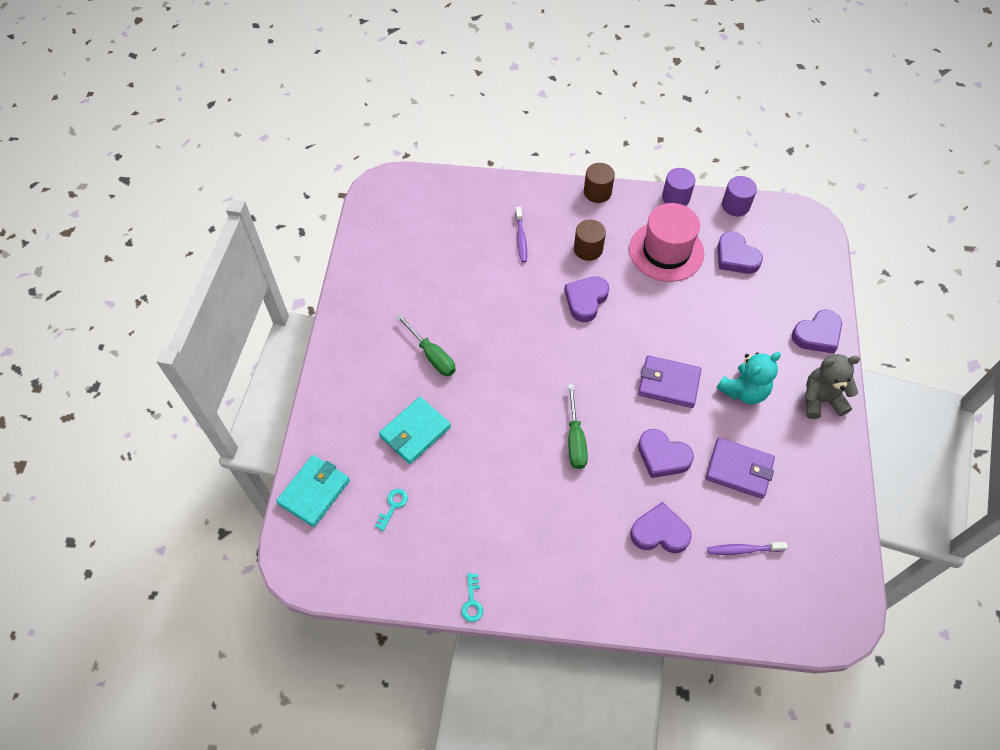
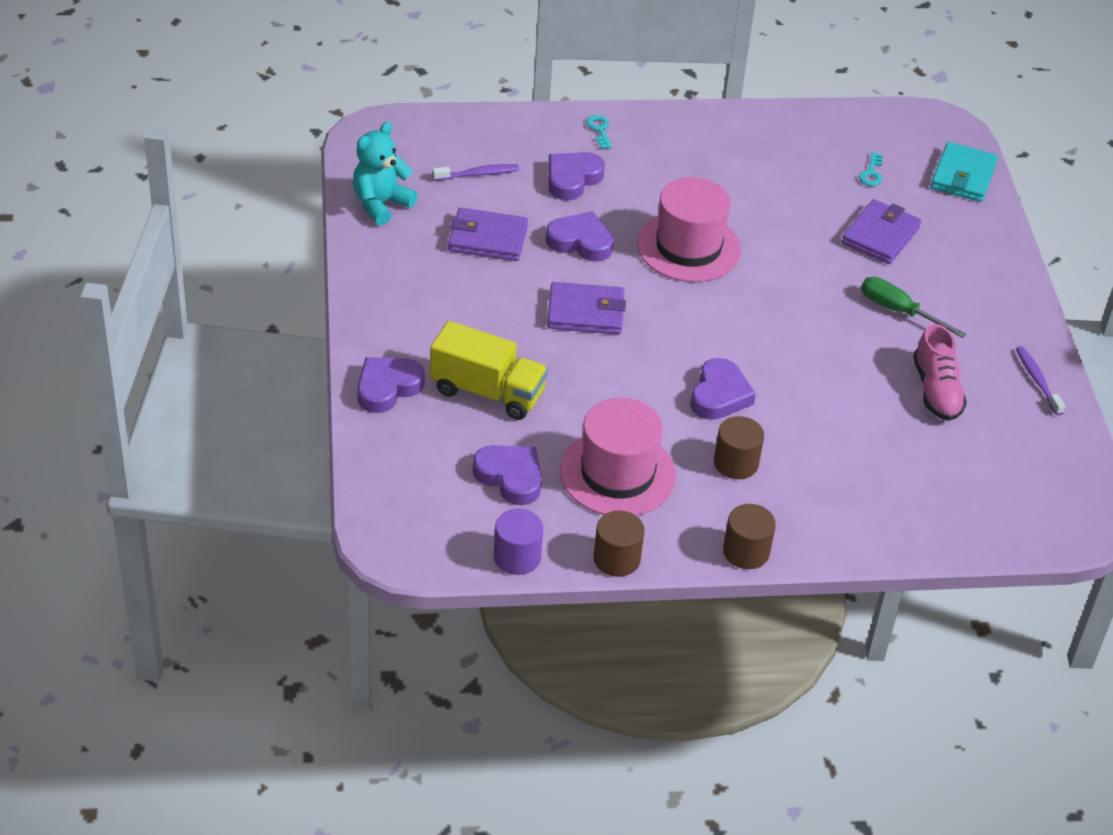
camera: 165 degrees right, 15 degrees down
(415, 432) = (880, 236): turquoise wallet -> purple wallet
(434, 285) = (936, 391): none -> pink shoe
(472, 602) = (754, 114): turquoise key -> turquoise key (599, 130)
(521, 238) = (840, 466): purple toothbrush -> purple toothbrush (1037, 380)
(575, 439) = (688, 247): green screwdriver -> pink hat
(659, 532) = (572, 179): purple heart -> purple heart turned 135 degrees clockwise
(676, 197) = (616, 559): purple cylinder -> brown cylinder
(744, 391) = (487, 314): turquoise teddy bear -> turquoise teddy bear (381, 204)
(747, 323) = (487, 392): none -> yellow truck
(821, 400) = (385, 315): grey teddy bear -> none

